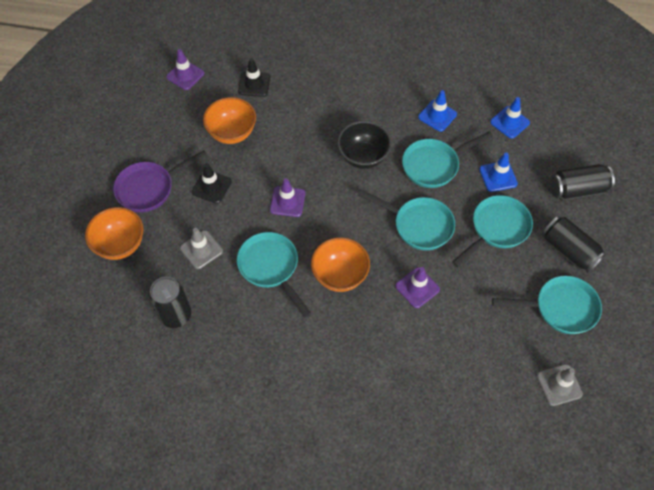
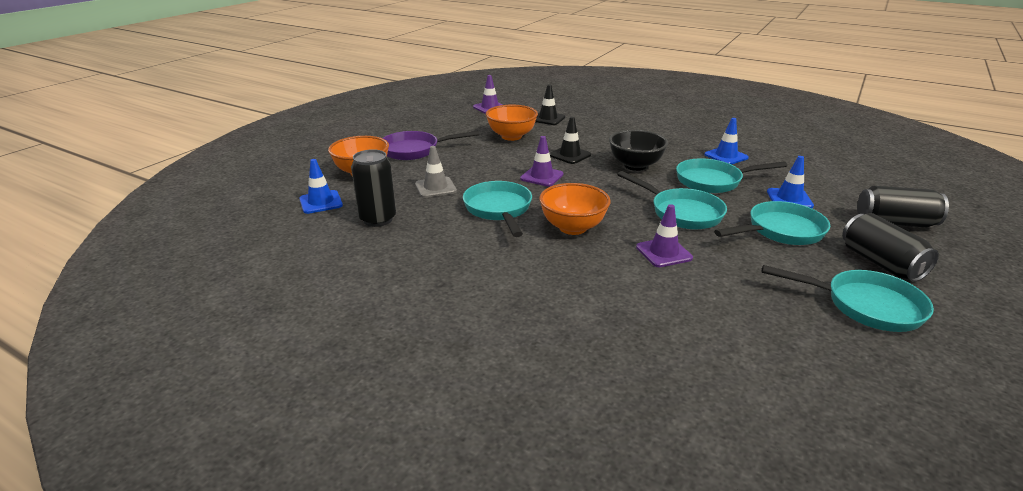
camera: 20 degrees right, 30 degrees down
(211, 187) = (472, 158): black traffic cone -> black traffic cone (570, 155)
(509, 122) = (810, 171): blue traffic cone -> blue traffic cone (321, 202)
(559, 385) = (858, 377): grey traffic cone -> none

